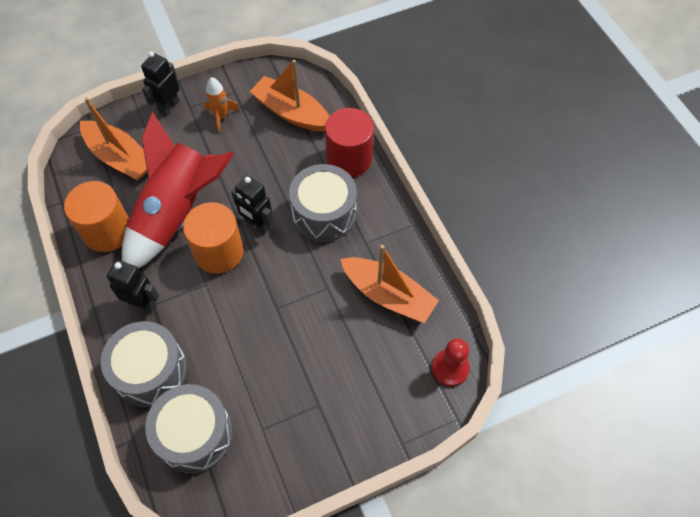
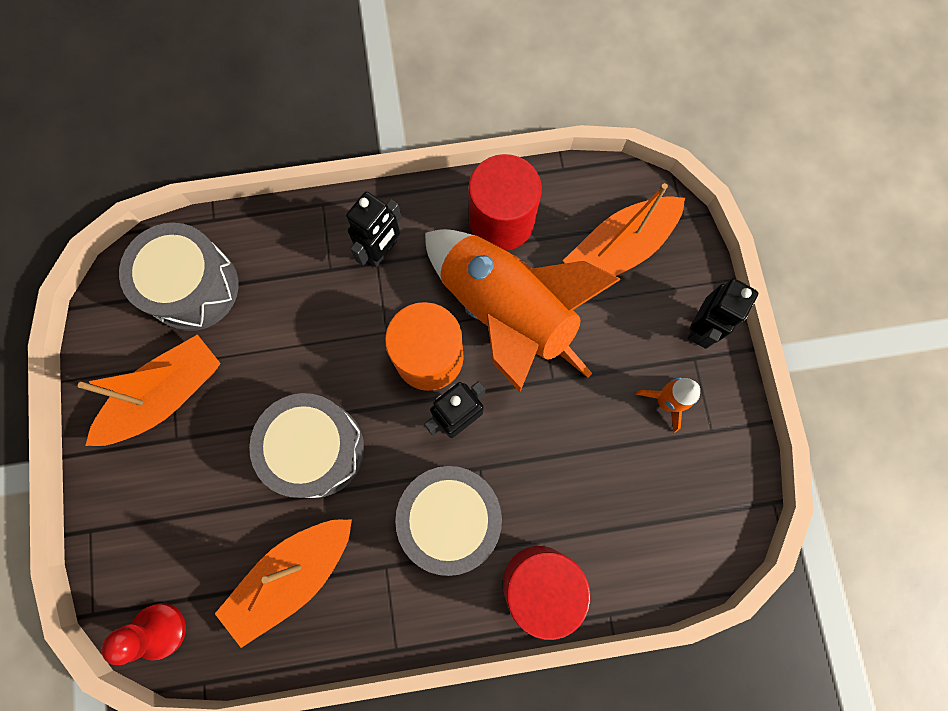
camera: 105 degrees right, 15 degrees up
(107, 231) = (501, 221): orange cylinder -> red cylinder
(151, 371) = (288, 249): grey drum -> grey drum (316, 449)
(169, 106) = (701, 328): black robot -> black robot turned 75 degrees clockwise
(177, 213) = (505, 312): red rocket -> orange rocket
(291, 113) = (650, 513): orange boat -> orange boat (166, 396)

